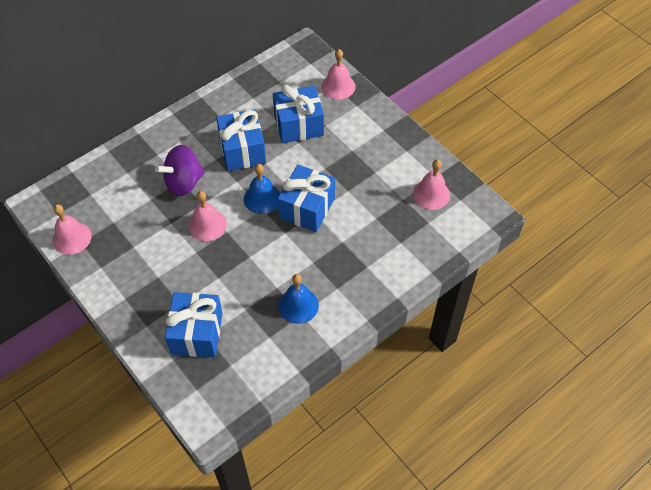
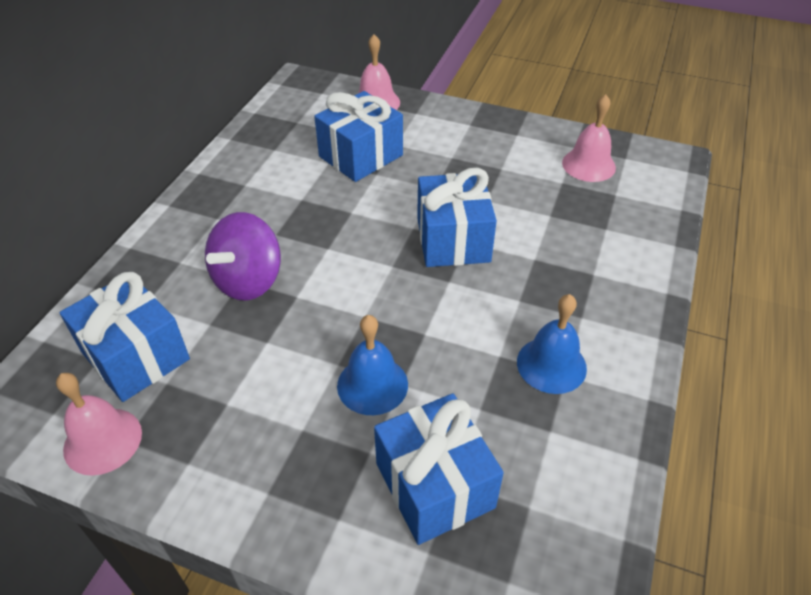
camera: 30 degrees left, 10 degrees down
(207, 225) = (327, 319): pink bell -> none
(242, 150) = (307, 210): blue gift -> blue gift (135, 356)
(262, 198) = (381, 253): blue bell -> blue bell (372, 385)

